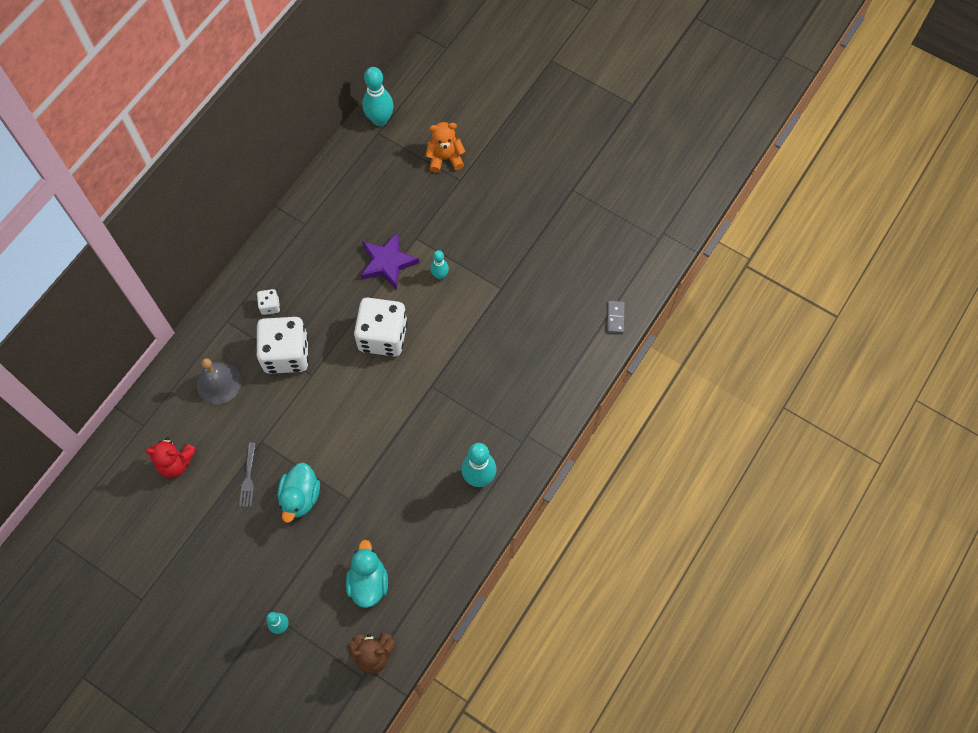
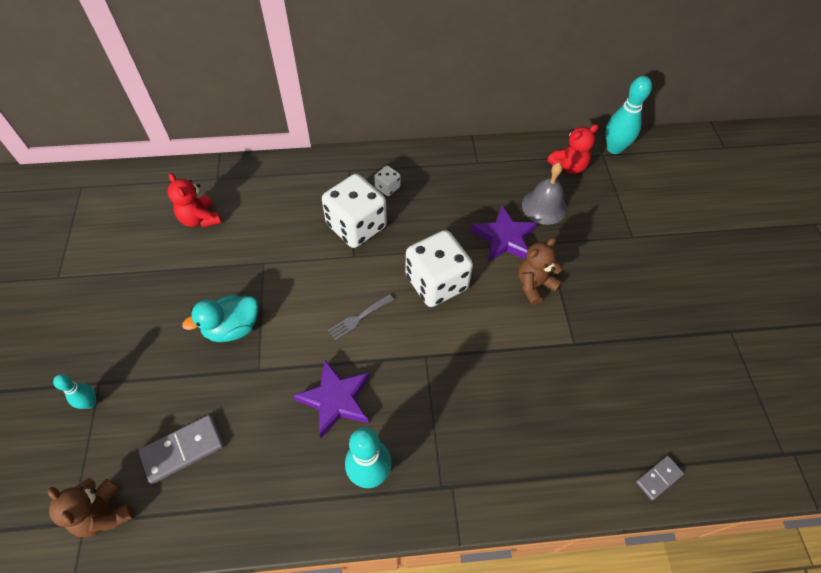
camera: 50 degrees right, 10 degrees down
(219, 383) = (292, 200): grey bell -> grey bell (544, 206)
(248, 477) = (223, 276): grey fork -> grey fork (359, 317)
(367, 165) = (568, 166): none -> red teddy bear
(368, 582) = (183, 449): turquoise duck -> grey domino
(414, 464) = (336, 399): none -> purple star
(440, 275) = (534, 285): turquoise bowling pin -> brown teddy bear
(445, 158) = (637, 212): orange teddy bear -> none

